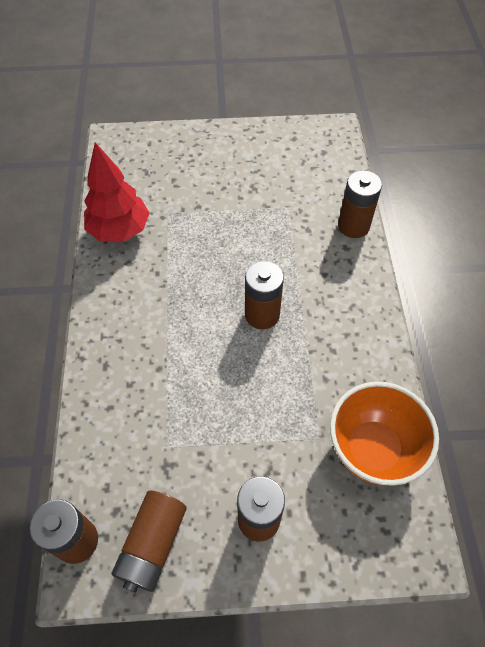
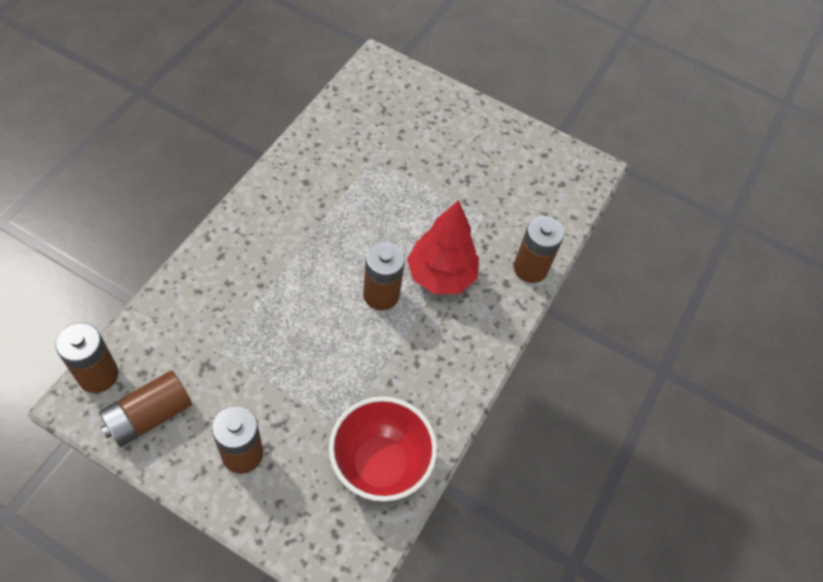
camera: 25 degrees right, 0 degrees up
(119, 230) = (320, 149): red tree -> red tree (440, 275)
(373, 449) = (380, 465): orange bowl -> red bowl

